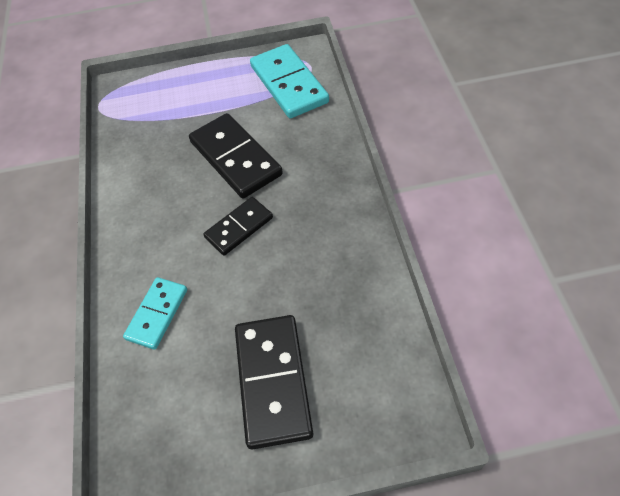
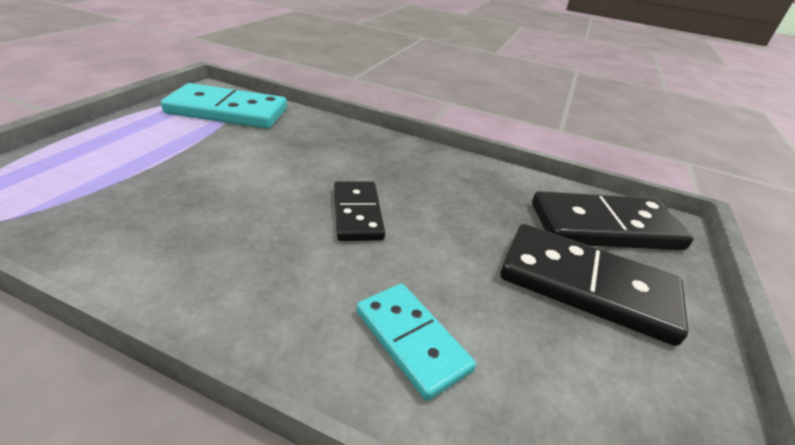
camera: 65 degrees left, 20 degrees down
(235, 158) = (261, 173): black domino -> black domino (604, 227)

